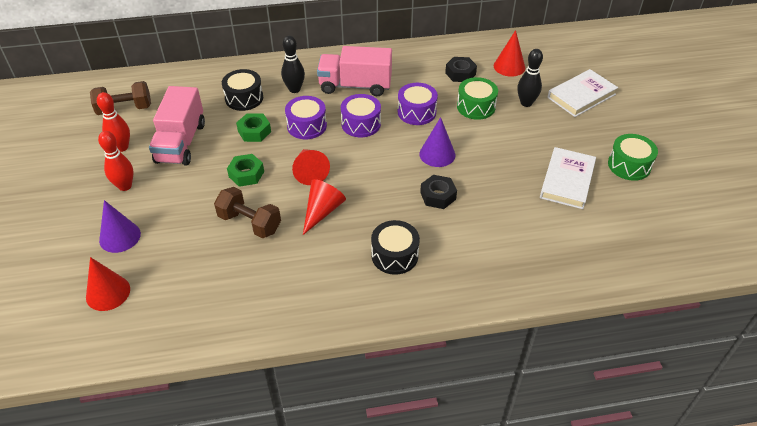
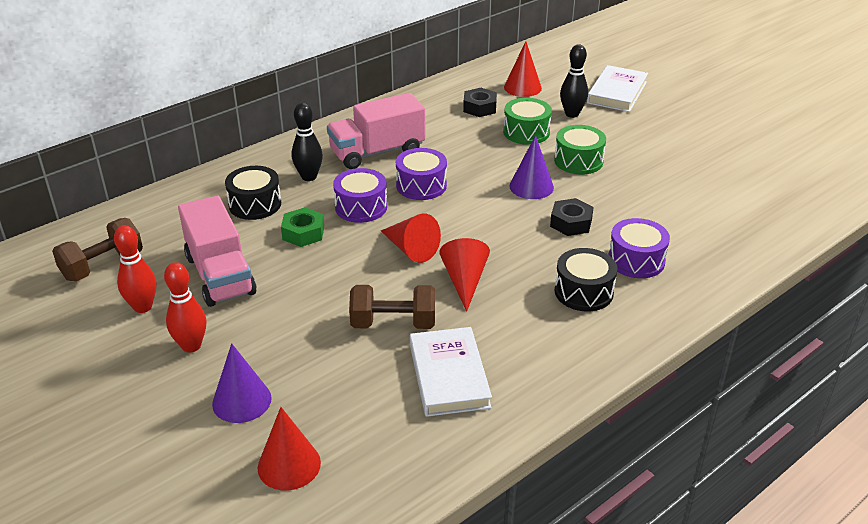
camera: 30 degrees left, 10 degrees down
(246, 174) = (338, 278): green nut -> none
(416, 112) = (470, 156): purple drum -> purple drum (636, 260)
(567, 181) = (678, 167): white book -> white book (449, 375)
(629, 165) = (717, 136): green drum -> green drum (578, 161)

